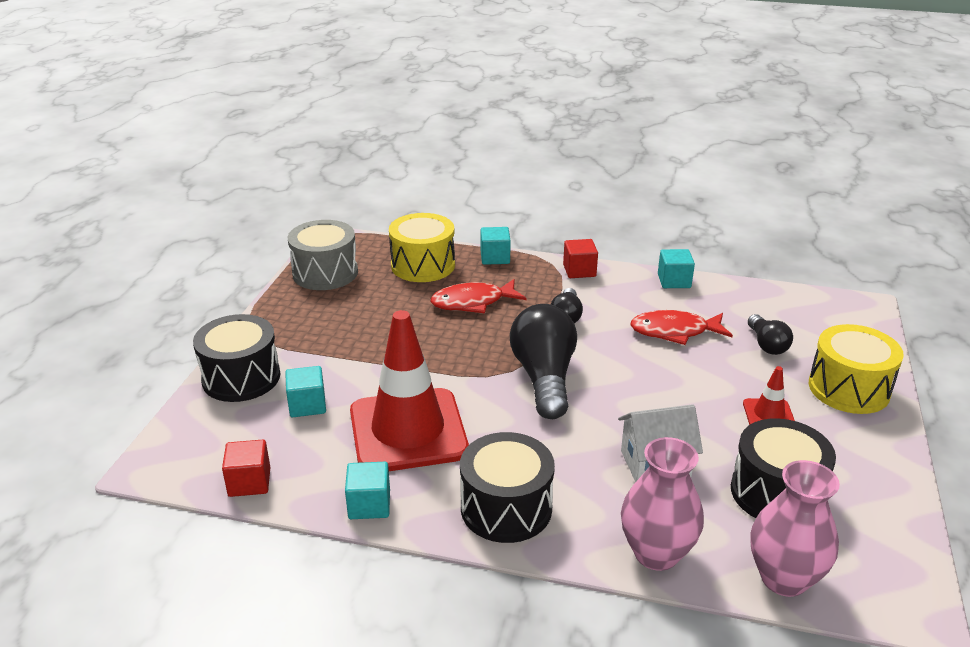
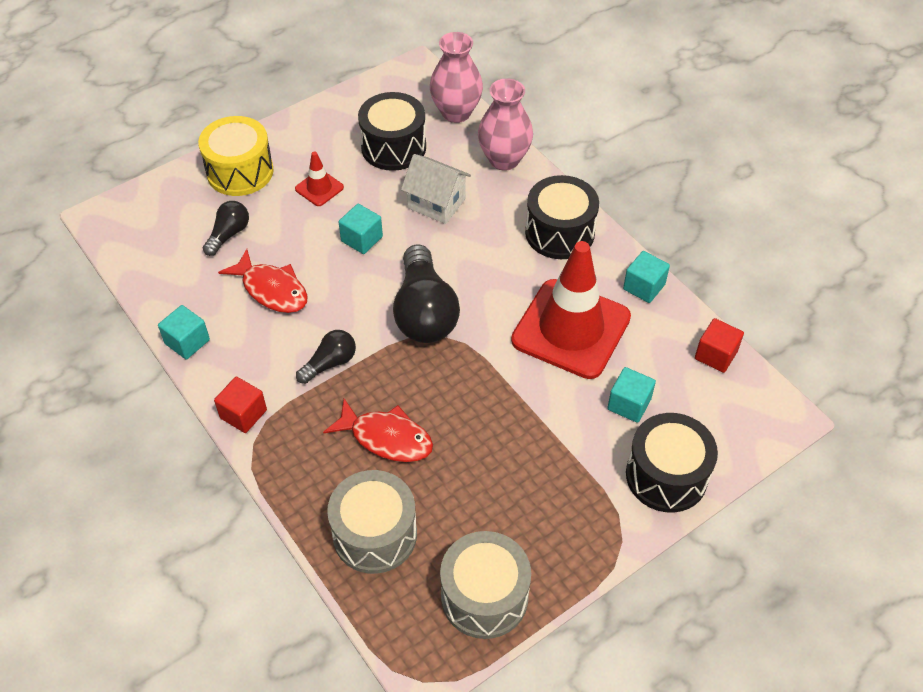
camera: 140 degrees left, 20 degrees up
(423, 265) = (375, 534): yellow drum -> grey drum
(495, 257) = (293, 494): turquoise cube -> turquoise cube (362, 239)
(544, 378) = (424, 312): black light bulb -> black light bulb turned 45 degrees counterclockwise

